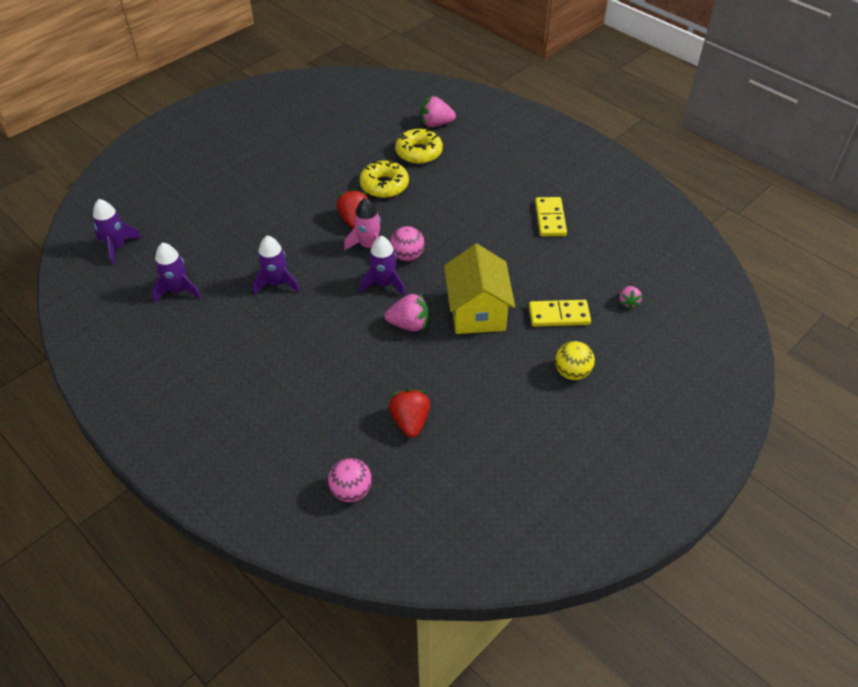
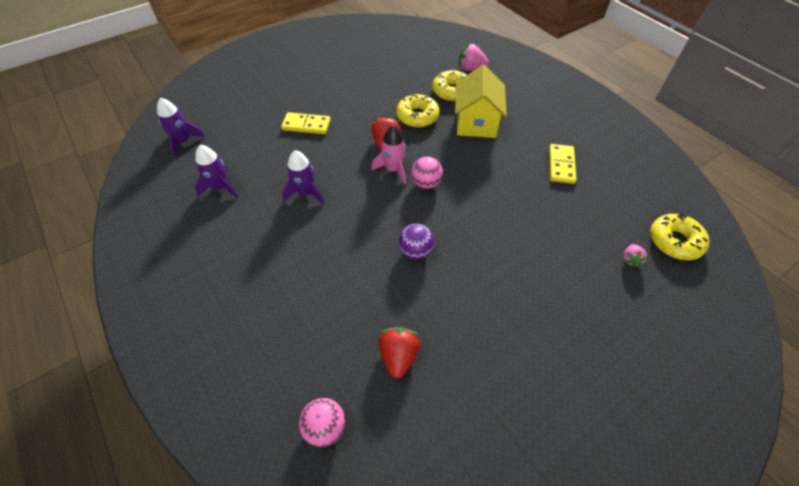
camera: 10 degrees right, 5 degrees up
(384, 284) = (400, 207): purple rocket -> none
(409, 324) = (415, 251): pink strawberry -> purple ball
(477, 312) = (481, 247): yellow house -> yellow house (476, 122)
(559, 315) = (560, 263): yellow domino -> yellow domino (306, 125)
(572, 372) = (567, 328): yellow ball -> none
(671, 279) = (675, 241): none -> yellow donut

